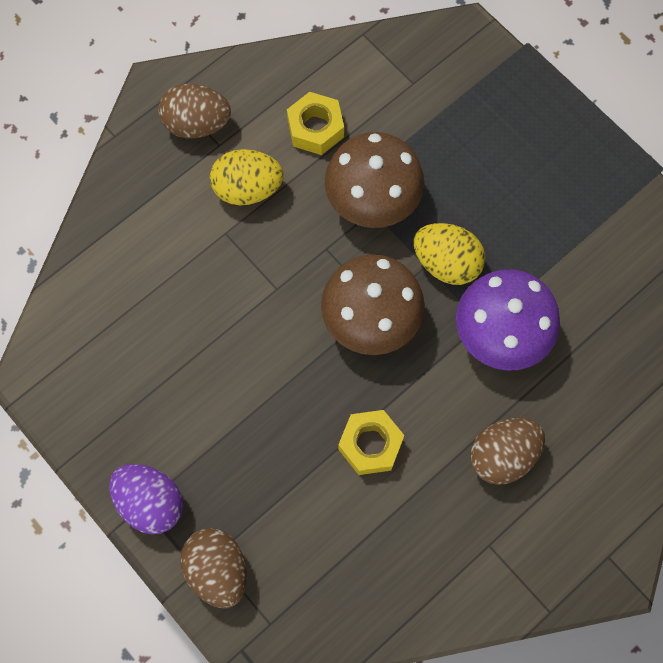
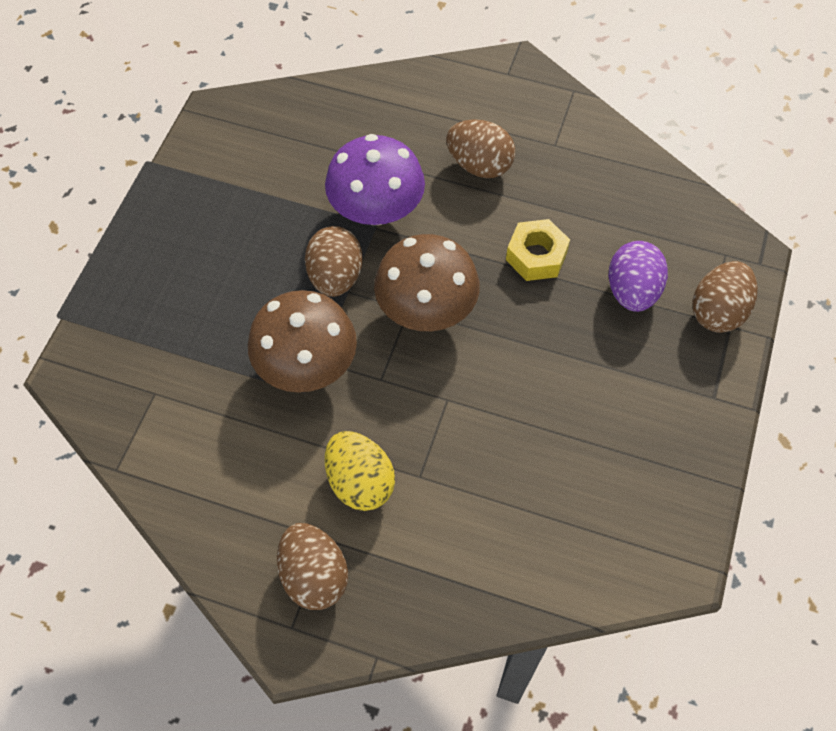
camera: 120 degrees left, 10 degrees down
(150, 502) = (707, 392): purple egg -> purple egg (632, 291)
(315, 128) = (256, 455): yellow nut -> none
(446, 263) = (335, 277): yellow egg -> brown egg

